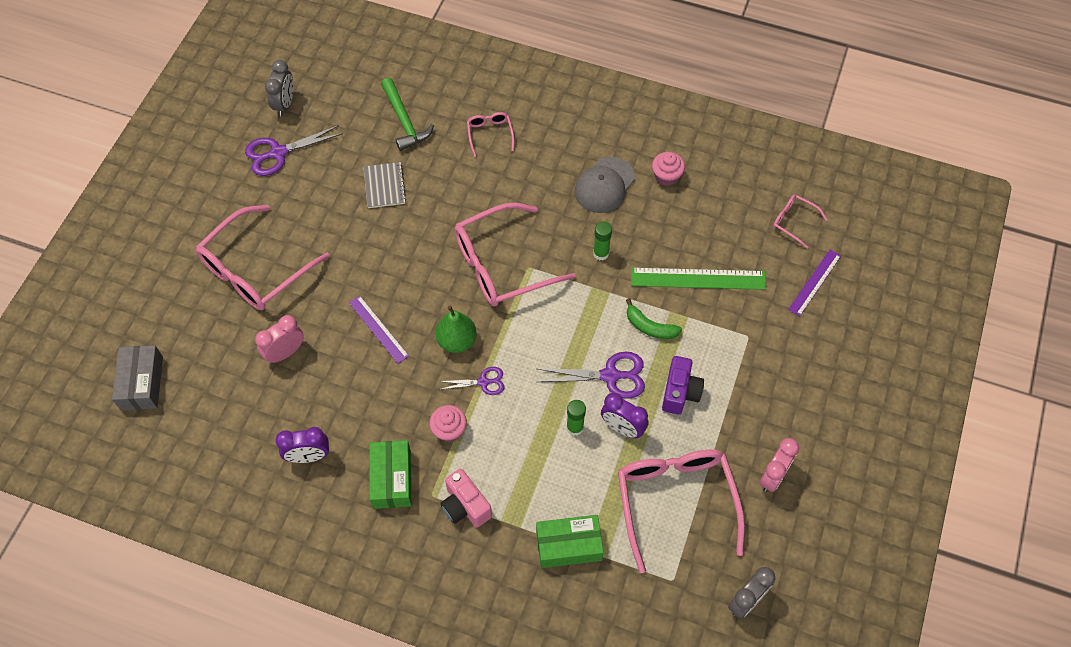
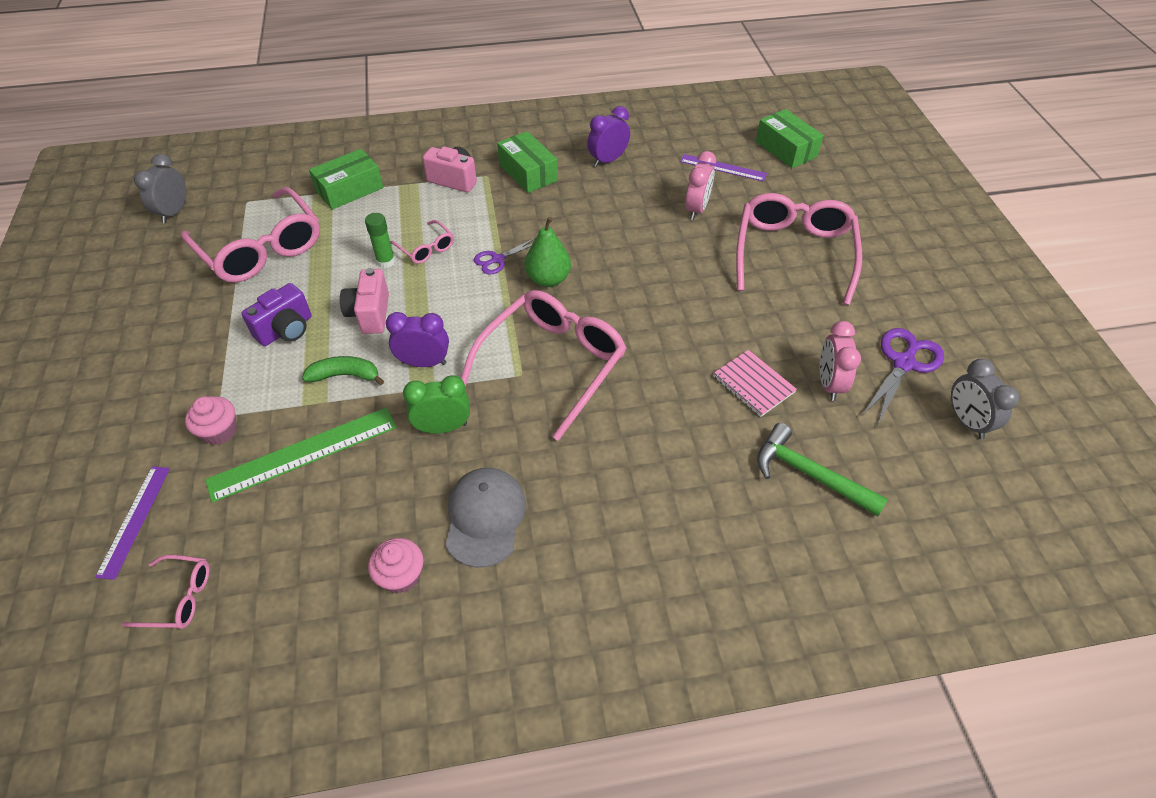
camera: 150 degrees right, 10 degrees down
(142, 383) = (786, 149): grey box -> green box
(378, 329) = (631, 258): purple ruler -> purple ruler (723, 167)
(384, 186) = (753, 384): grey notebook -> pink notebook
(449, 430) = (504, 217): pink cupcake -> pink cupcake (219, 431)
(490, 134) = (687, 513): pink glasses -> pink glasses (426, 248)
(601, 253) = (443, 427): green glue stick -> green clock
(610, 376) = (370, 314): purple scissors -> pink camera
(622, 428) = (337, 279): purple clock -> purple clock (424, 363)
(680, 392) = (286, 330): purple camera -> purple camera turned 120 degrees counterclockwise
(773, 476) = (162, 301): pink clock -> pink clock (829, 384)

